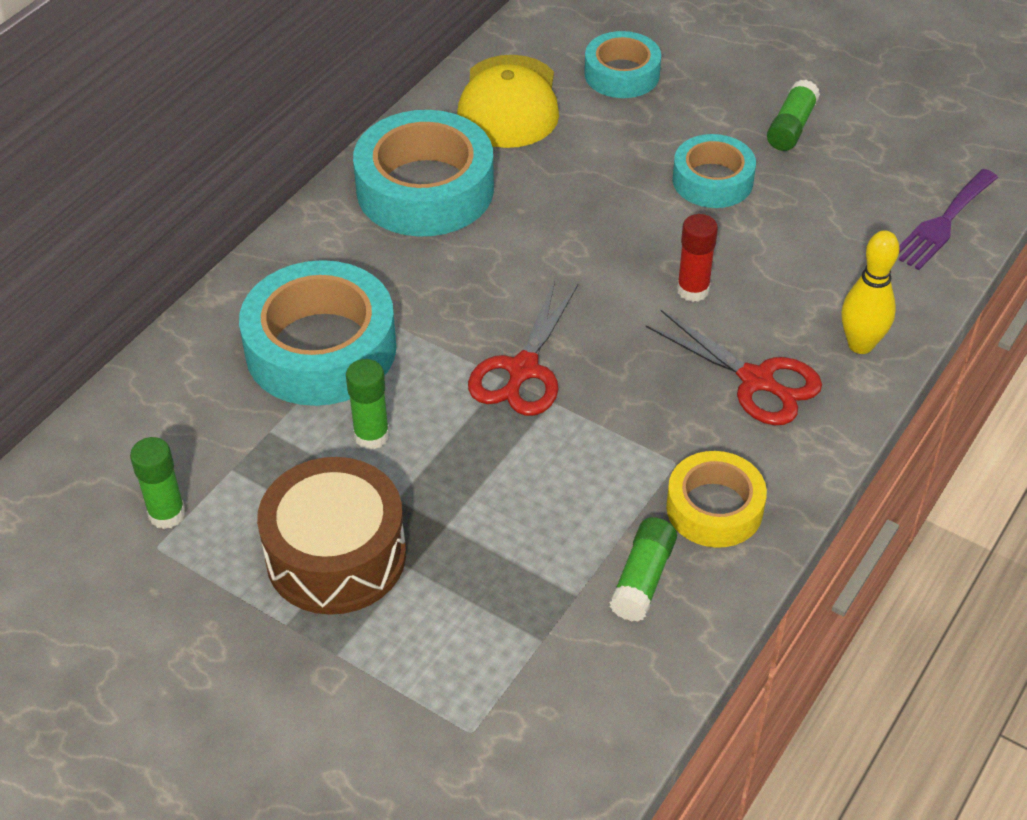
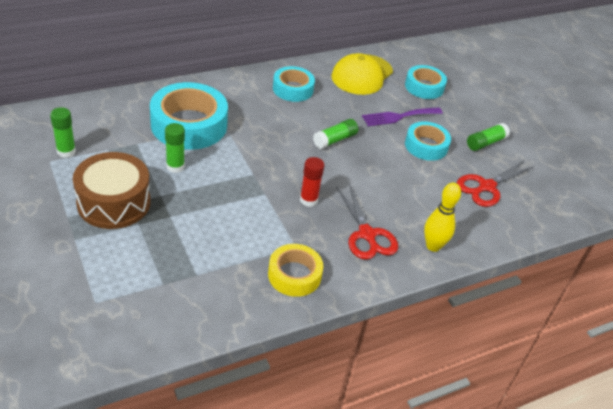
camera: 25 degrees right, 5 degrees down
(425, 189) = (293, 89): turquoise tape -> turquoise tape, size x0.59
(523, 370) = (264, 175): red scissors -> red scissors (486, 187)
(643, 579) = (232, 285): green glue stick -> green glue stick (335, 140)
(693, 290) = (373, 183): red glue stick -> red glue stick (308, 200)
(943, 223) = (526, 217): purple fork -> purple fork (399, 117)

